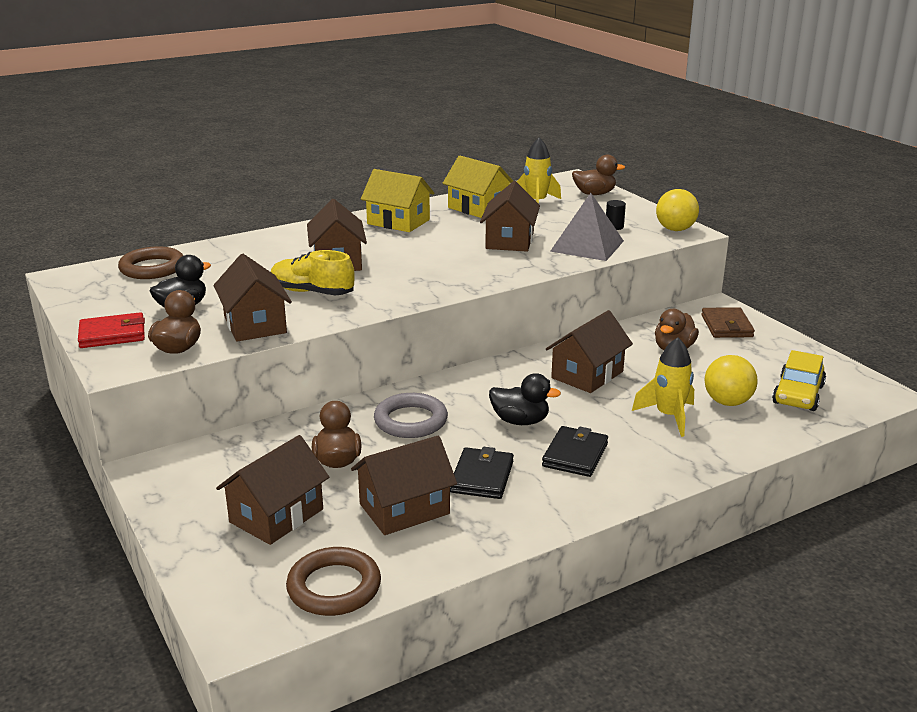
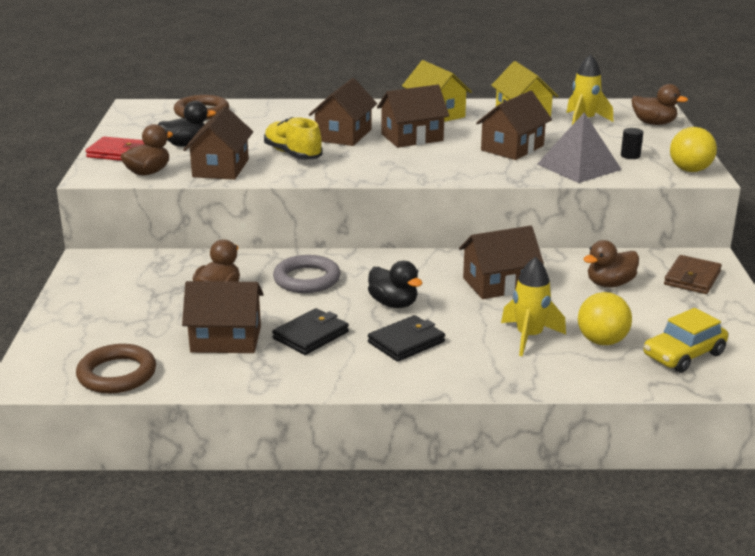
camera: 30 degrees right, 0 degrees up
(276, 515) = (134, 316): brown house -> brown house (412, 137)

